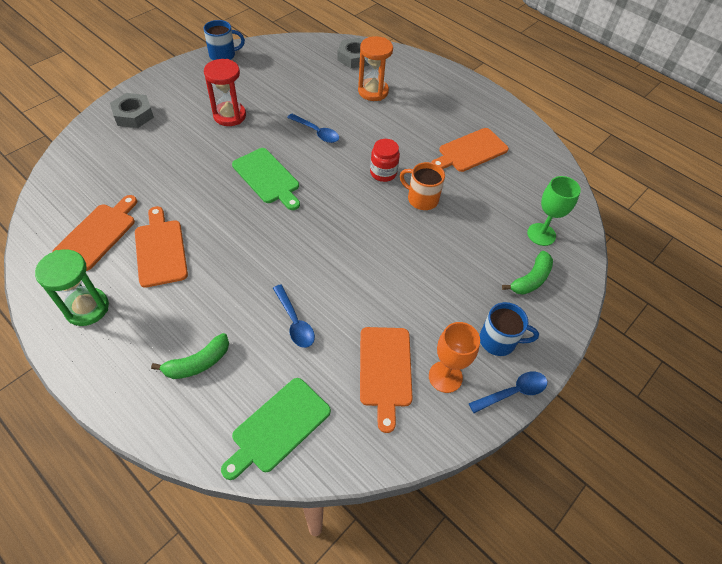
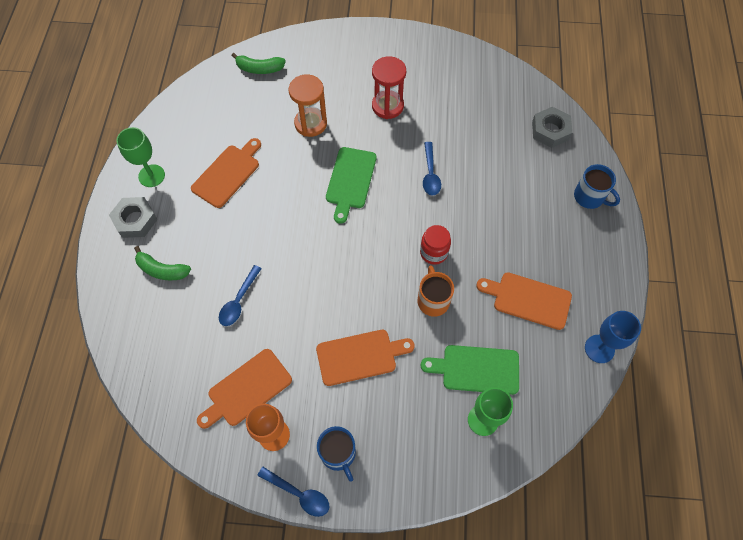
camera: 55 degrees right, 10 degrees up
(87, 308) = (151, 176): green hourglass -> green goblet
(98, 234) = (209, 129): orange cutting board -> orange cutting board (360, 357)
(133, 115) = (327, 52): grey nut -> grey nut (135, 220)
(223, 55) = (448, 46): blue mug -> blue mug (589, 197)
(278, 427) = (153, 354): green cutting board -> green cutting board (476, 369)
(373, 91) = (522, 175): orange hourglass -> orange hourglass (310, 123)
(531, 279) = (423, 441): green banana -> green banana (259, 69)
(538, 143) = (599, 349): none -> blue goblet

